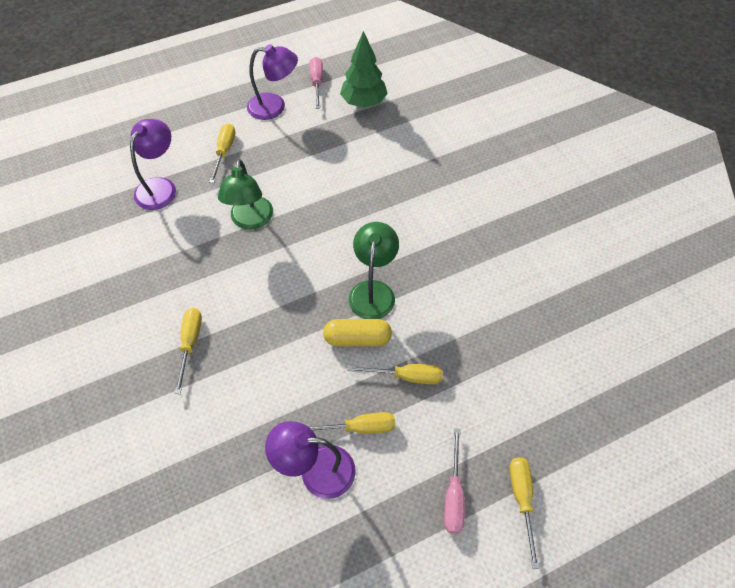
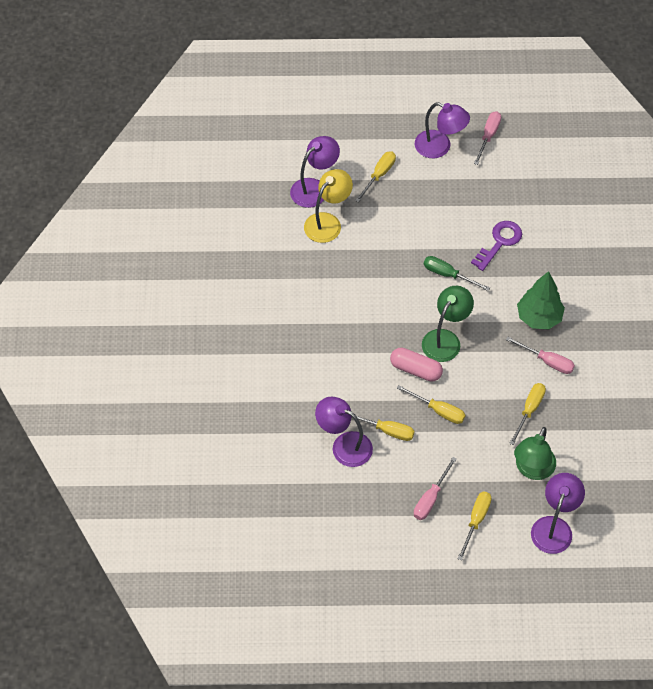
camera: 25 degrees right, 0 degrees up
(188, 216) = (327, 222): none -> yellow lamp
(190, 343) = (292, 324): yellow screwdriver -> yellow screwdriver (529, 410)
(251, 221) = (375, 245): green lamp -> green lamp (532, 470)
(342, 222) = (448, 275): none -> green screwdriver
(357, 338) = (416, 370): yellow capsule -> pink capsule
(364, 102) = (521, 172): green tree -> green tree (539, 317)
(378, 172) = (499, 242): none -> purple key
(491, 272) = (547, 361): none -> pink screwdriver
(612, 464) = (554, 527): none -> purple lamp

